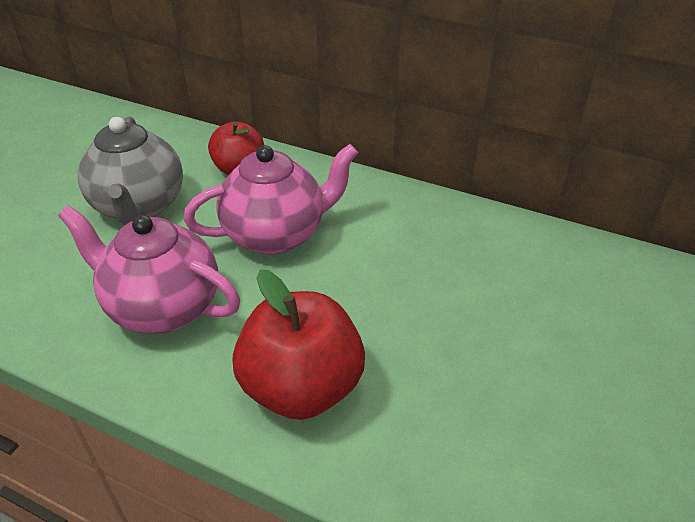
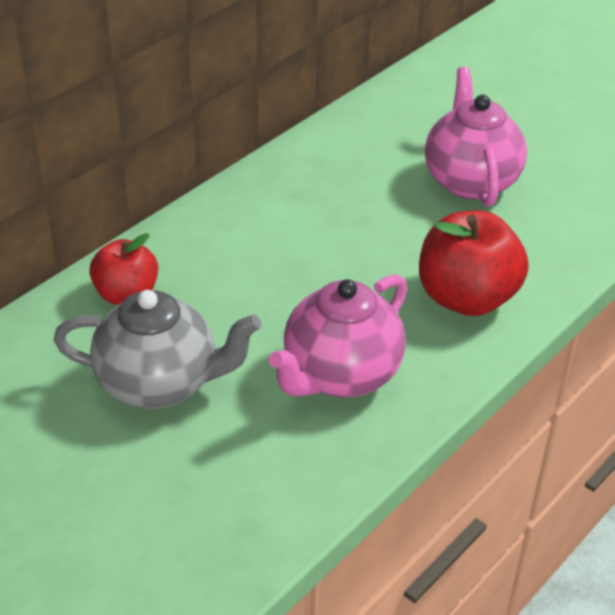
camera: 75 degrees left, 0 degrees up
(276, 235) = (262, 283): pink teapot -> pink teapot (470, 181)

